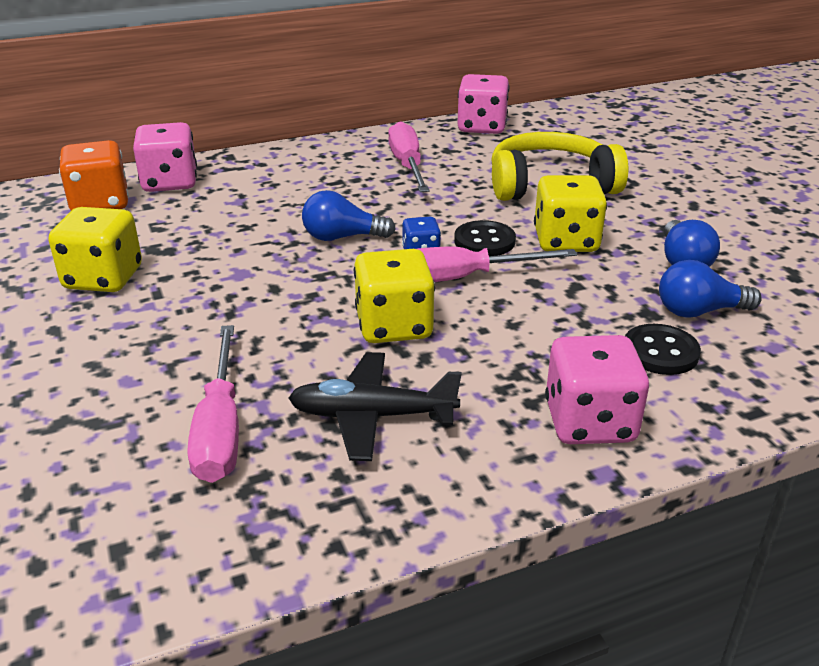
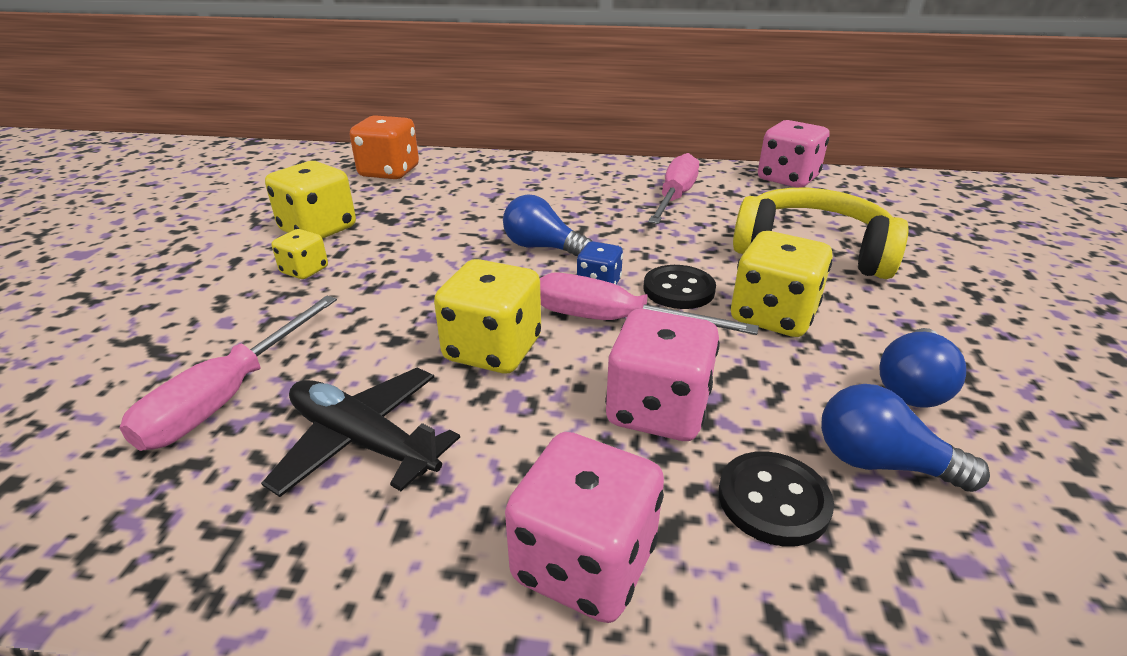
camera: 30 degrees right, 0 degrees up
(144, 317) = (304, 270): none -> yellow dice
(170, 182) = (457, 168): pink dice -> pink dice (657, 410)

